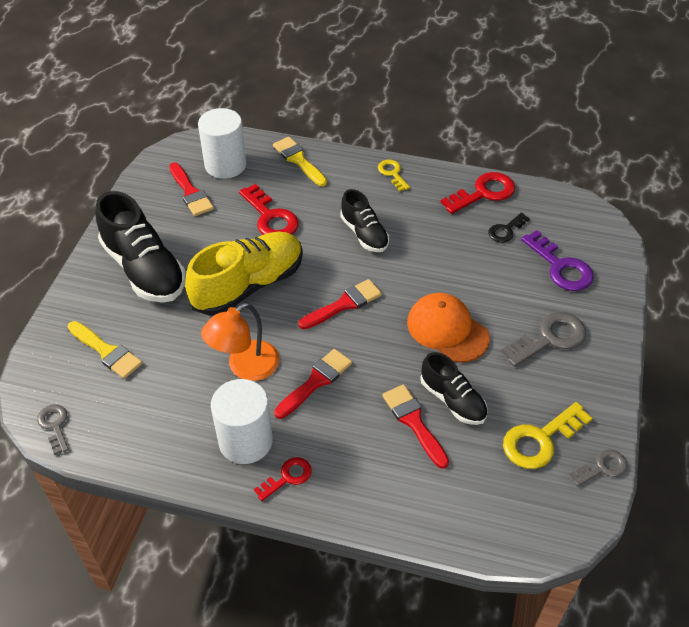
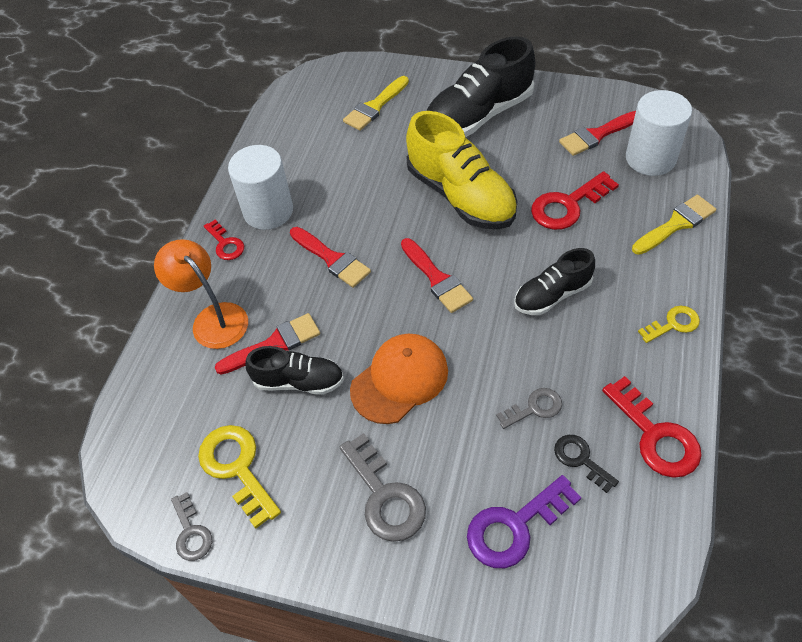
camera: 95 degrees right, 5 degrees up
(54, 425) = (298, 89): grey key -> grey key (534, 408)
(245, 367) = (353, 203): orange lamp -> orange lamp (213, 318)
(453, 400) = (299, 381): black shoe -> black shoe turned 135 degrees counterclockwise

